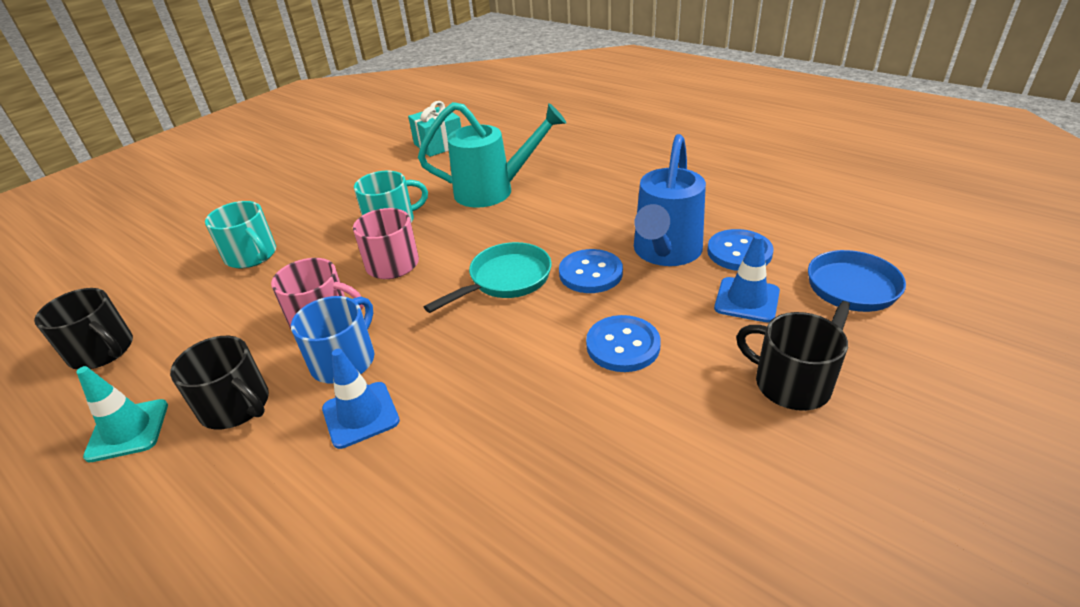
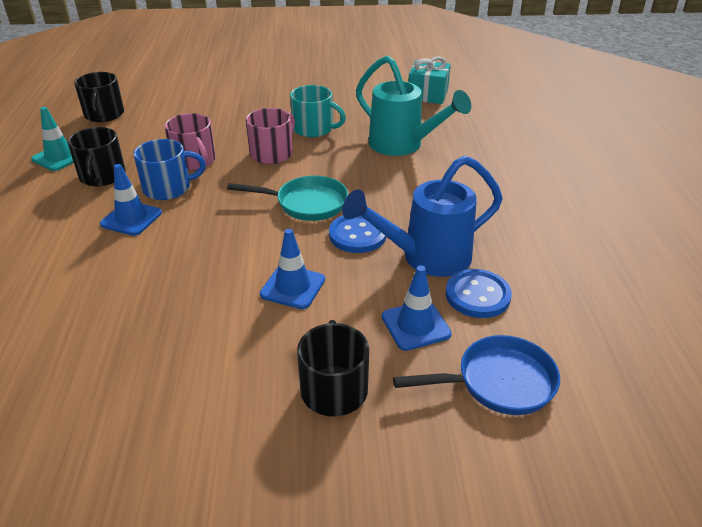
camera: 45 degrees right, 0 degrees up
(251, 255) = (223, 105): turquoise mug -> none
(623, 345) = (293, 287): blue button -> blue traffic cone

